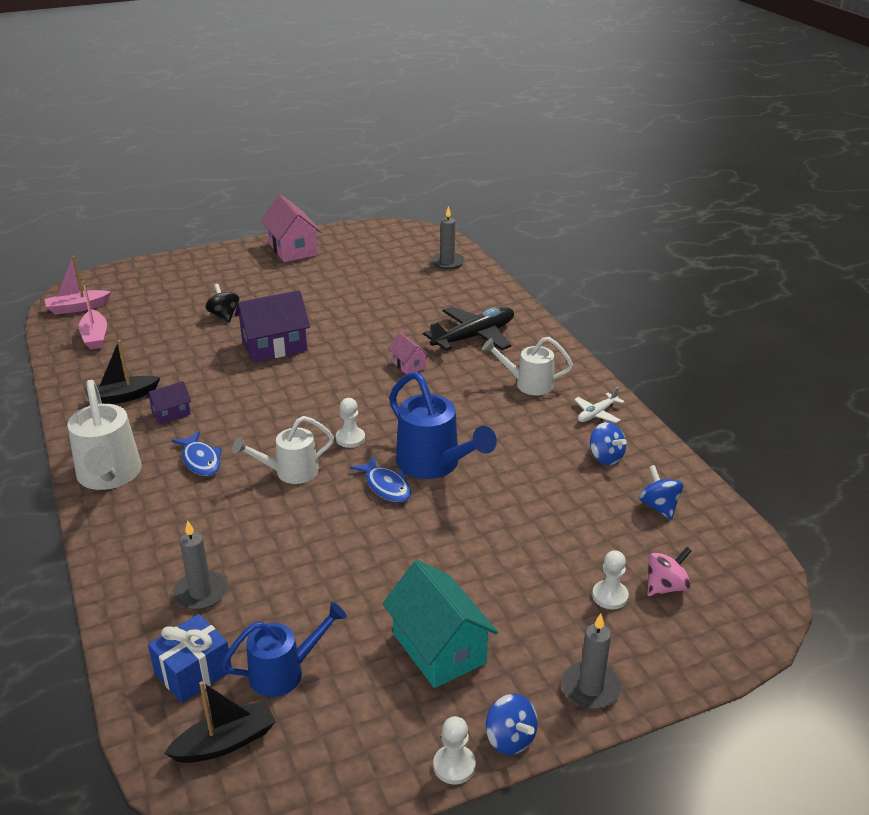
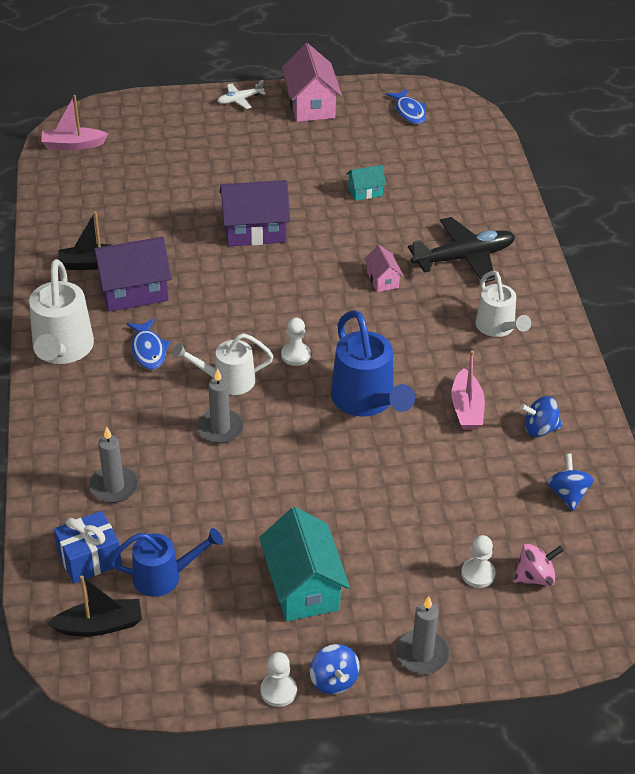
camera: 15 degrees right, 10 degrees up
(95, 336) = (82, 185): pink boat -> pink boat (466, 408)
(171, 413) = (134, 292): purple house -> purple house, size x1.93
(224, 316) = (215, 182): black spinning top -> none
(365, 302) = (365, 192): none -> turquoise house
(386, 486) = (312, 415): blue fish -> blue fish (409, 112)
(447, 262) = (473, 153): grey candle -> grey candle (220, 428)
(528, 384) = (497, 328): white watering can -> white watering can turned 135 degrees counterclockwise
(597, 414) = (553, 377): white plane -> white plane (240, 100)
(605, 457) = (539, 429): blue spinning top -> blue spinning top turned 105 degrees clockwise

